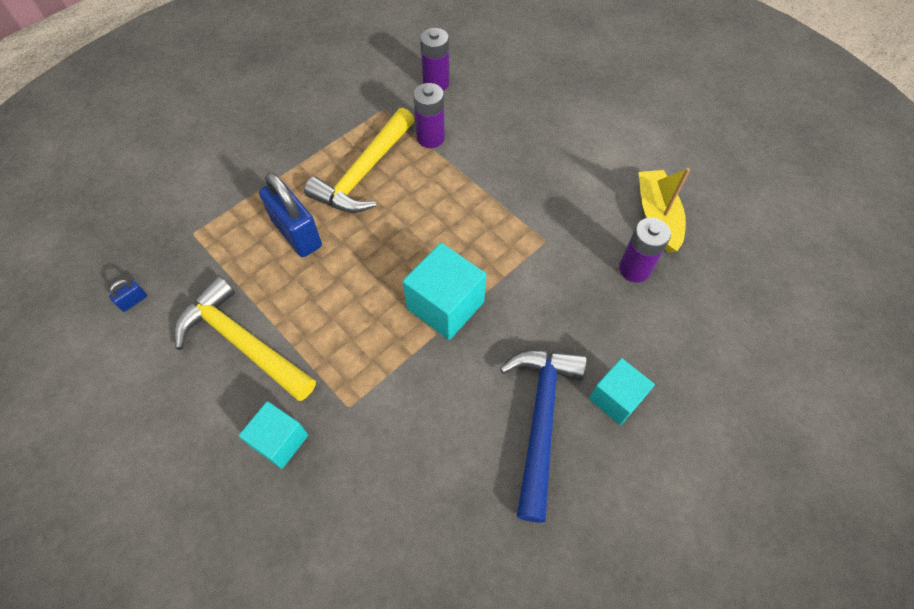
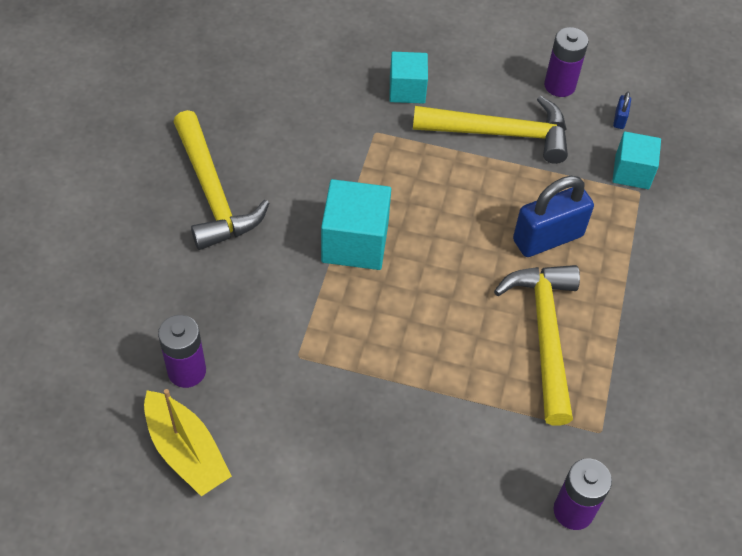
camera: 145 degrees right, 5 degrees down
(297, 233) = (548, 238): blue padlock -> blue padlock turned 45 degrees counterclockwise
(430, 138) = (512, 420): purple battery -> purple battery (559, 85)
(540, 419) = (213, 193): blue hammer -> yellow hammer
(616, 398) = (154, 238): turquoise cube -> turquoise cube (632, 172)

